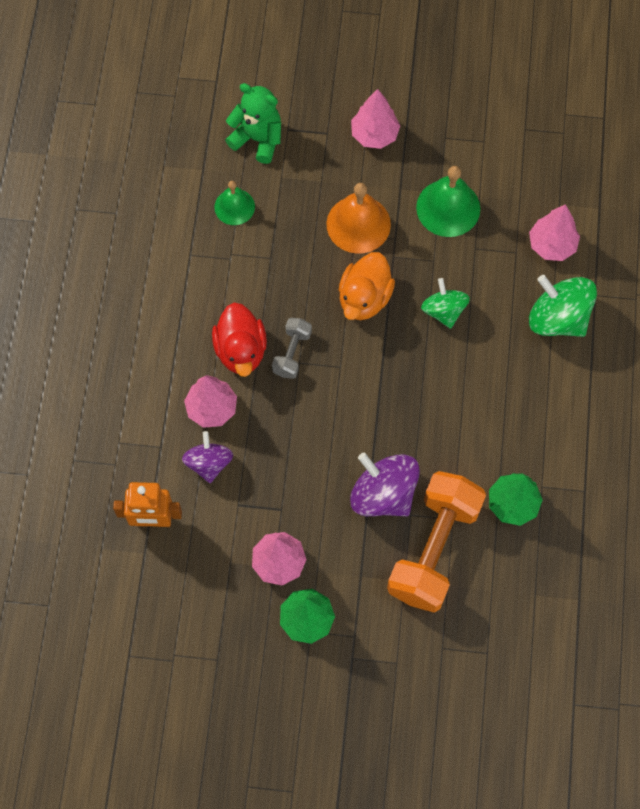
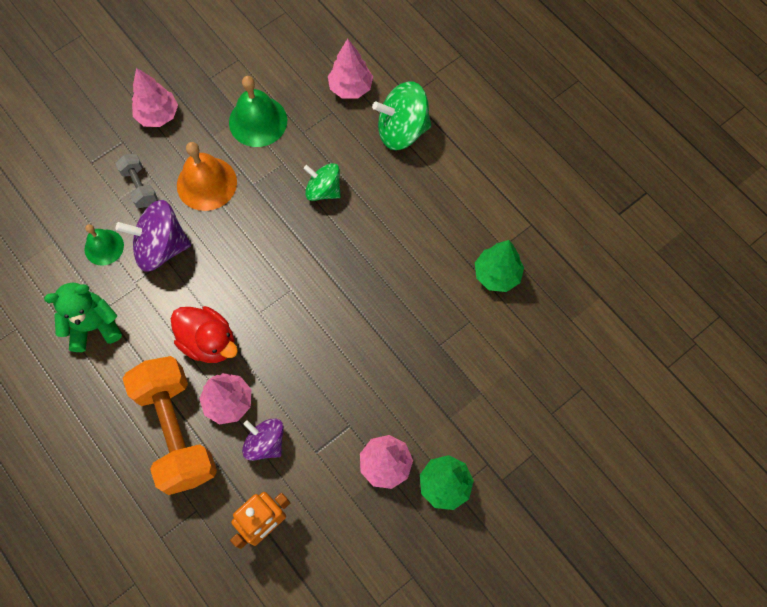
camera: 45 degrees left, 0 degrees up
(257, 139) = (75, 186): green teddy bear -> green teddy bear (94, 326)
(292, 353) = (248, 311): grey dumbbell -> grey dumbbell (140, 186)
(364, 298) = (261, 229): orange duck -> none
(383, 494) = (408, 348): purple spinning top -> purple spinning top (161, 247)
(434, 549) = (478, 353): orange dumbbell -> orange dumbbell (177, 431)

